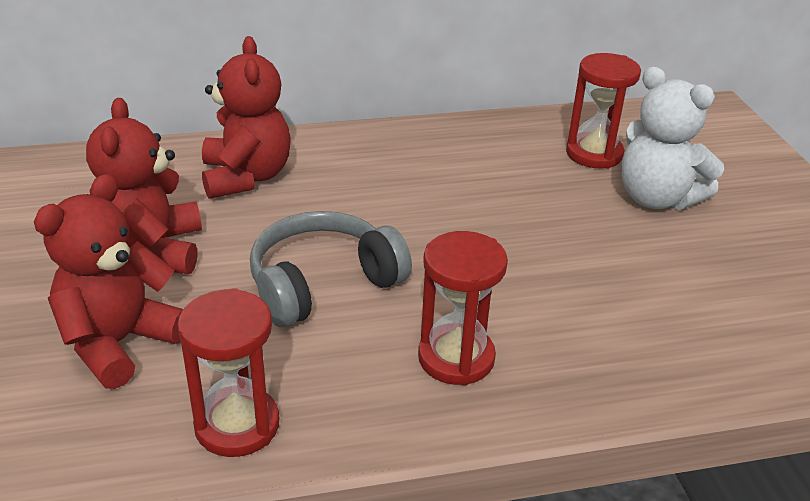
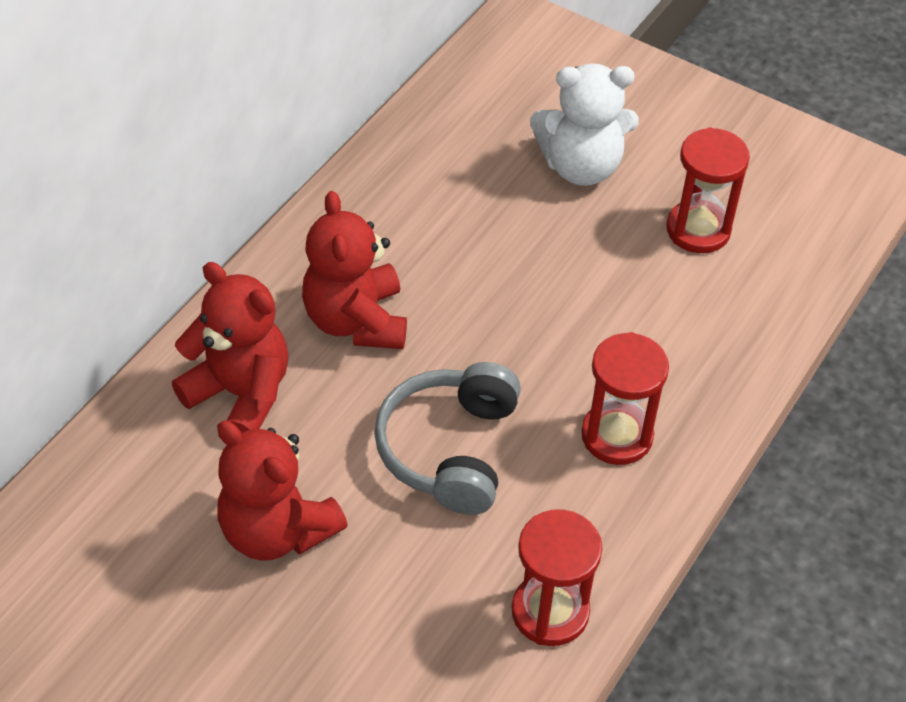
camera: 45 degrees left, 15 degrees up
(119, 343) = (378, 628): red teddy bear -> red teddy bear (356, 321)
(594, 154) = (485, 147): red hourglass -> red hourglass (698, 230)

